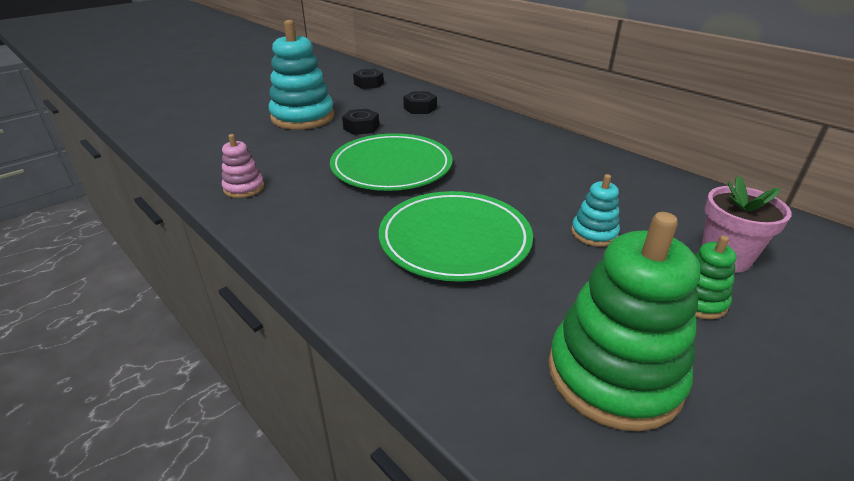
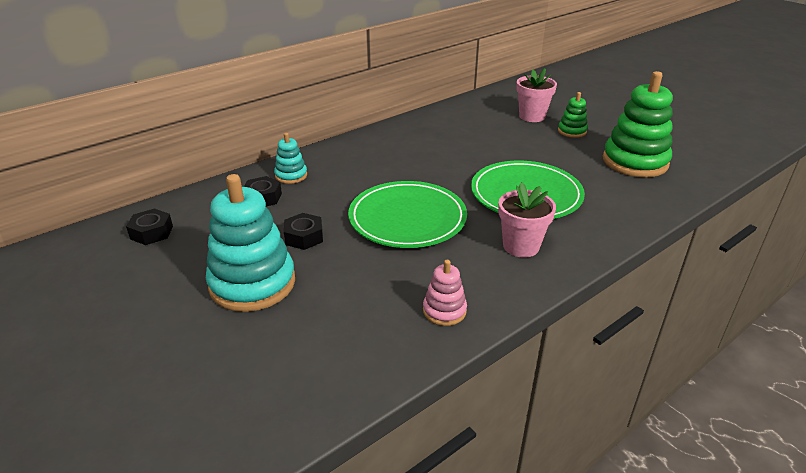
camera: 85 degrees left, 0 degrees up
(337, 231) = (521, 246): none -> pink flower pot
(594, 233) = (511, 146): turquoise stacking toy -> turquoise stacking toy (291, 175)

